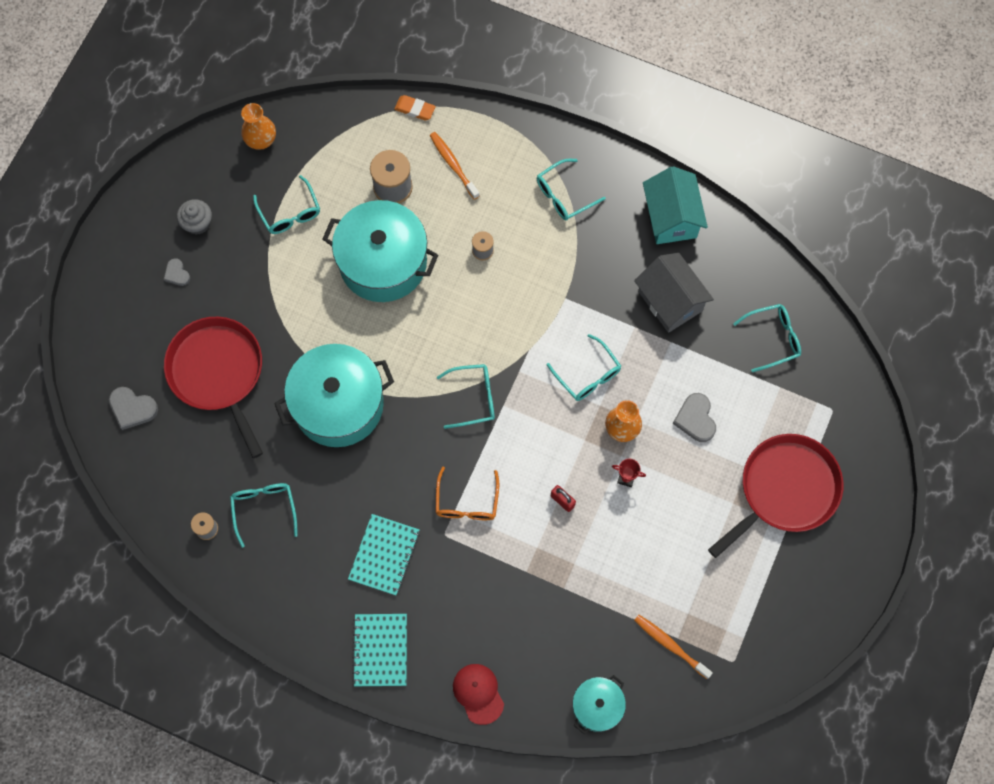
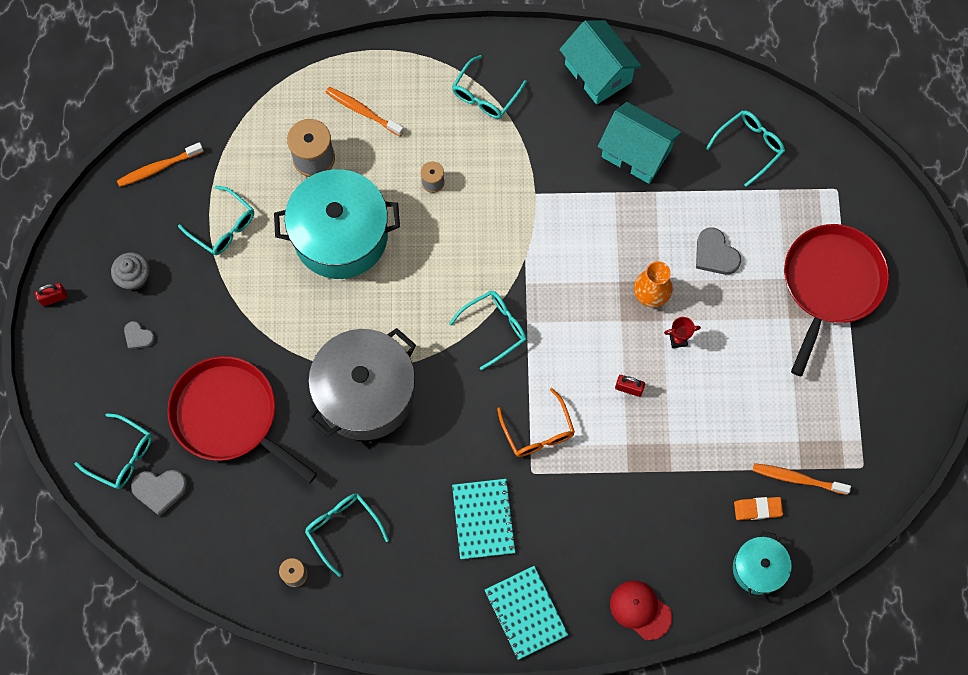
camera: 25 degrees left, 0 degrees up
(125, 212) = (54, 298): none -> red padlock
(261, 140) = (158, 168): orange vase -> orange toothbrush
(338, 404) = (365, 393): turquoise pot -> grey pot
(415, 109) = (298, 73): orange eraser -> orange eraser (757, 509)
(587, 375) = (593, 257): turquoise glasses -> turquoise glasses (122, 456)
(670, 301) = (636, 153): grey house -> turquoise house

